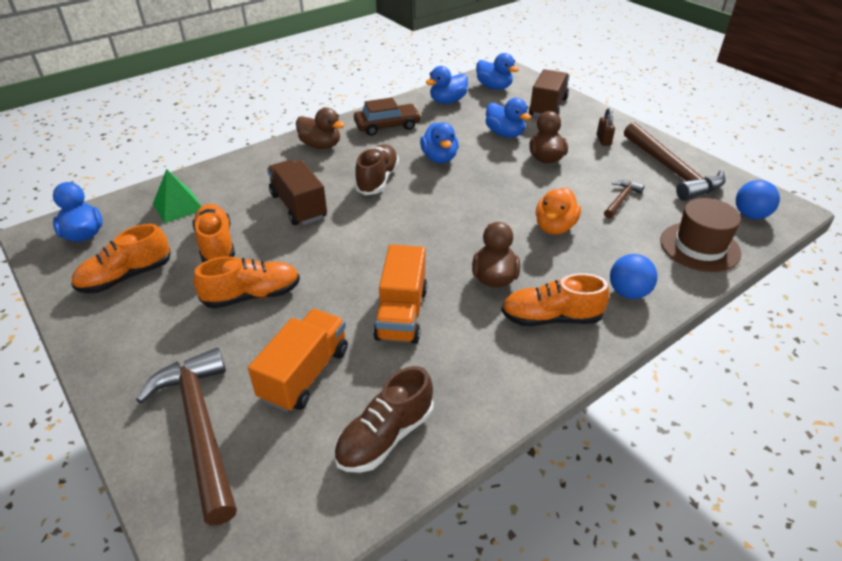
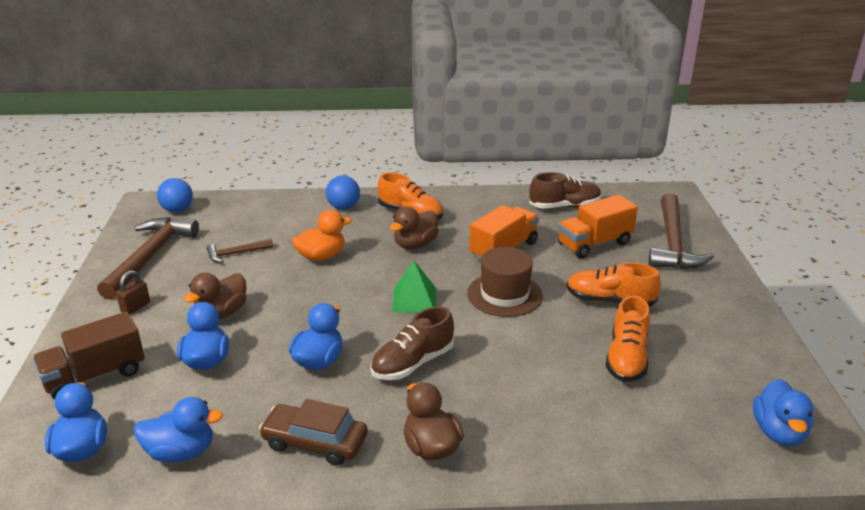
camera: 145 degrees left, 10 degrees down
(126, 277) = (724, 360): orange shoe -> none
(178, 206) = (658, 425): green pyramid -> green pyramid (414, 300)
(298, 206) = (520, 367): brown truck -> none
(699, 247) = (252, 209): brown hat -> brown hat (504, 294)

